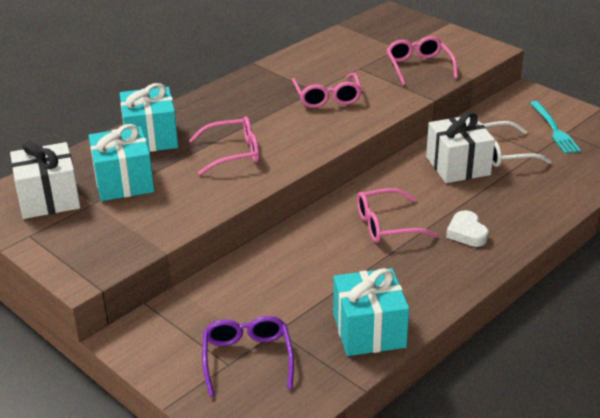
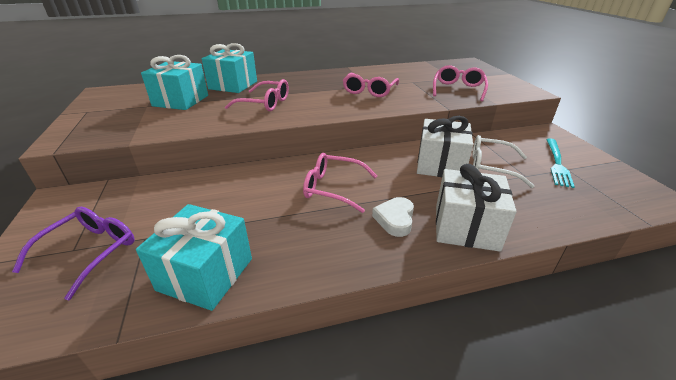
camera: 30 degrees right, 0 degrees up
(49, 199) = (131, 98): white gift -> white gift (466, 227)

